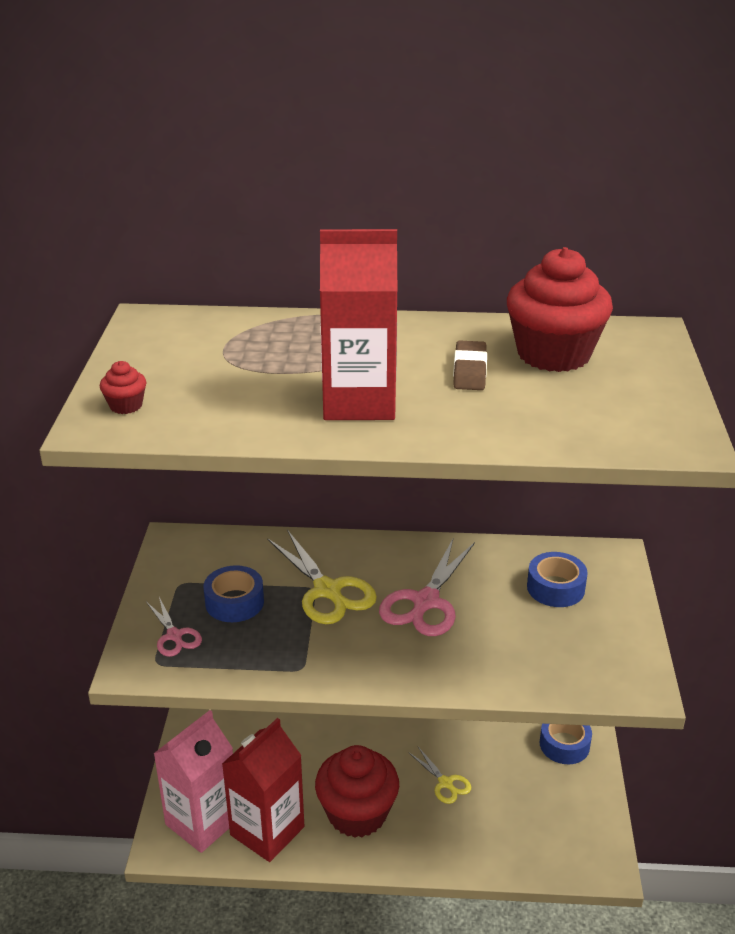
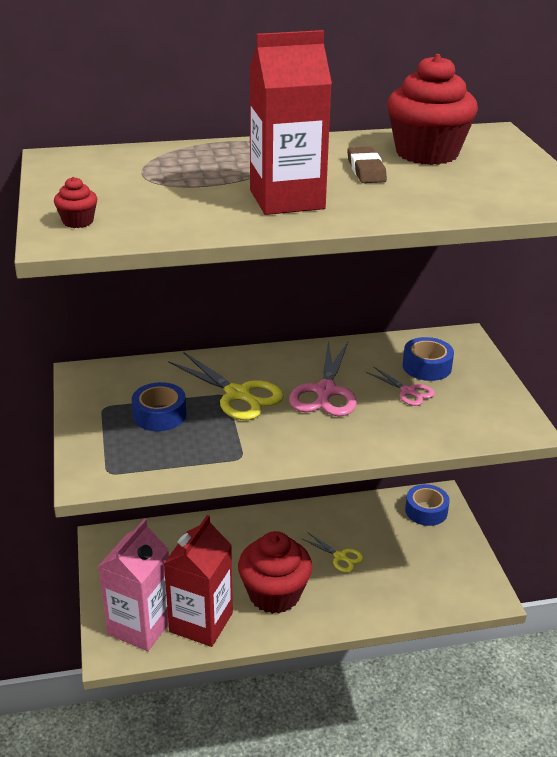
camera: 15 degrees left, 0 degrees up
(174, 635) = (116, 448): pink scissors -> pink scissors (408, 391)

